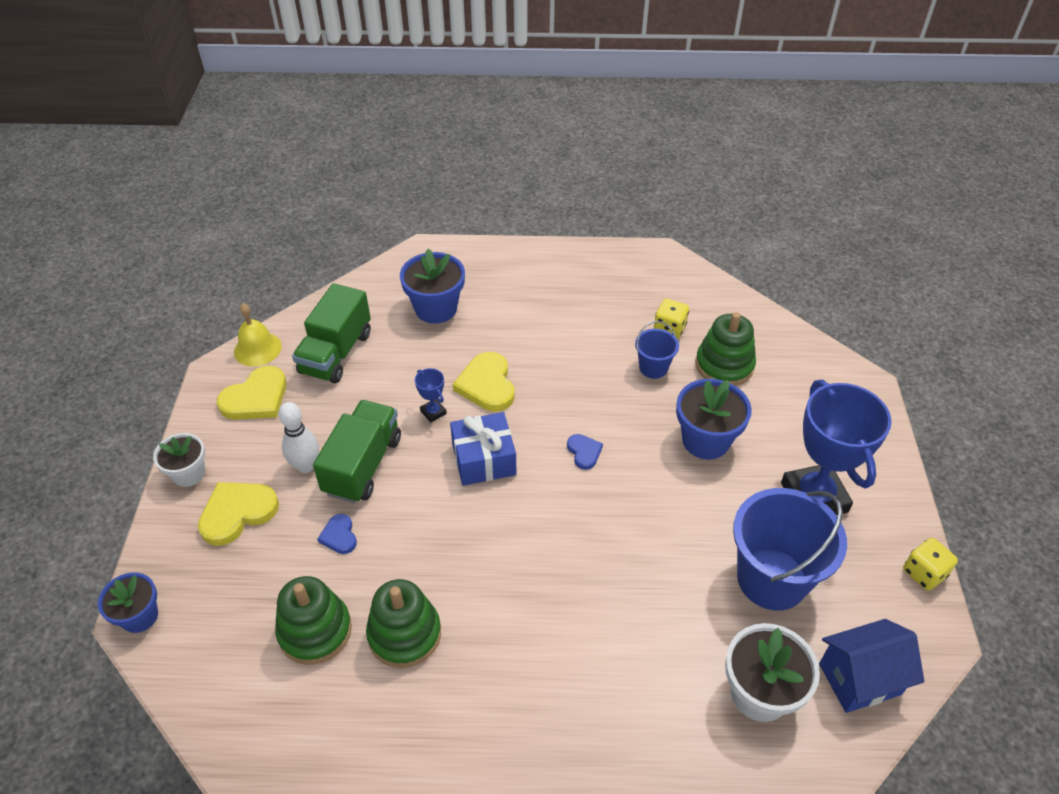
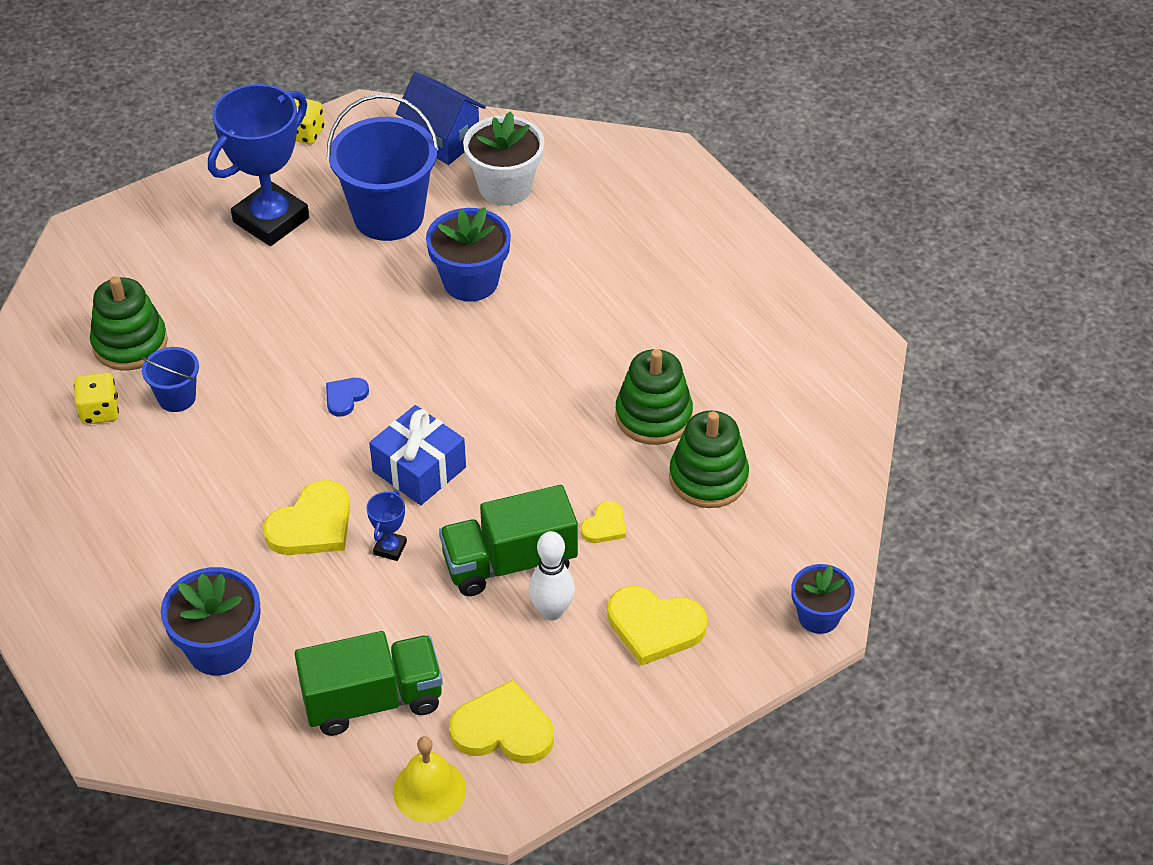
camera: 125 degrees left, 0 degrees up
(189, 473) = (650, 709): white flower pot -> none
(339, 536) = (605, 525): blue heart -> yellow heart
(705, 440) = (255, 316): blue flower pot -> blue flower pot (470, 281)

